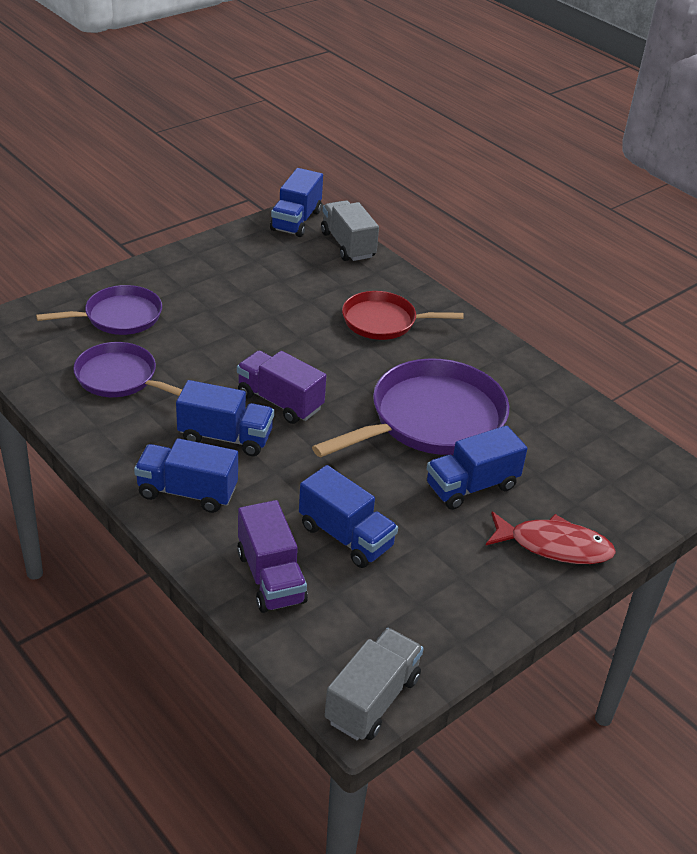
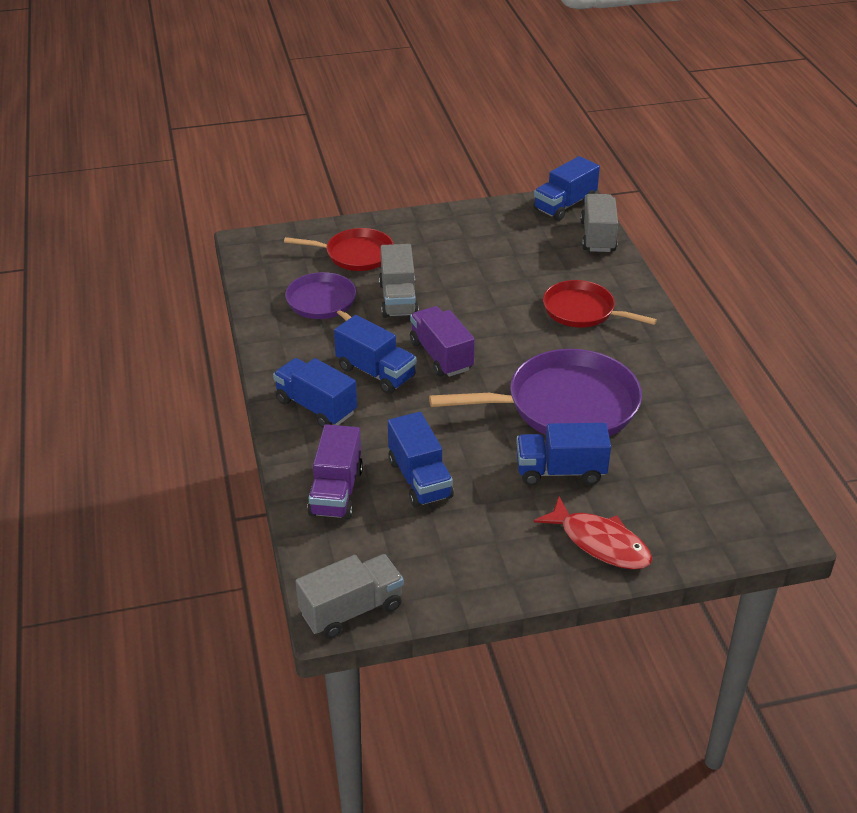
camera: 30 degrees right, 0 degrees up
(119, 316) = (356, 254): purple pan -> red pan
(196, 354) = (398, 299): none -> grey truck

